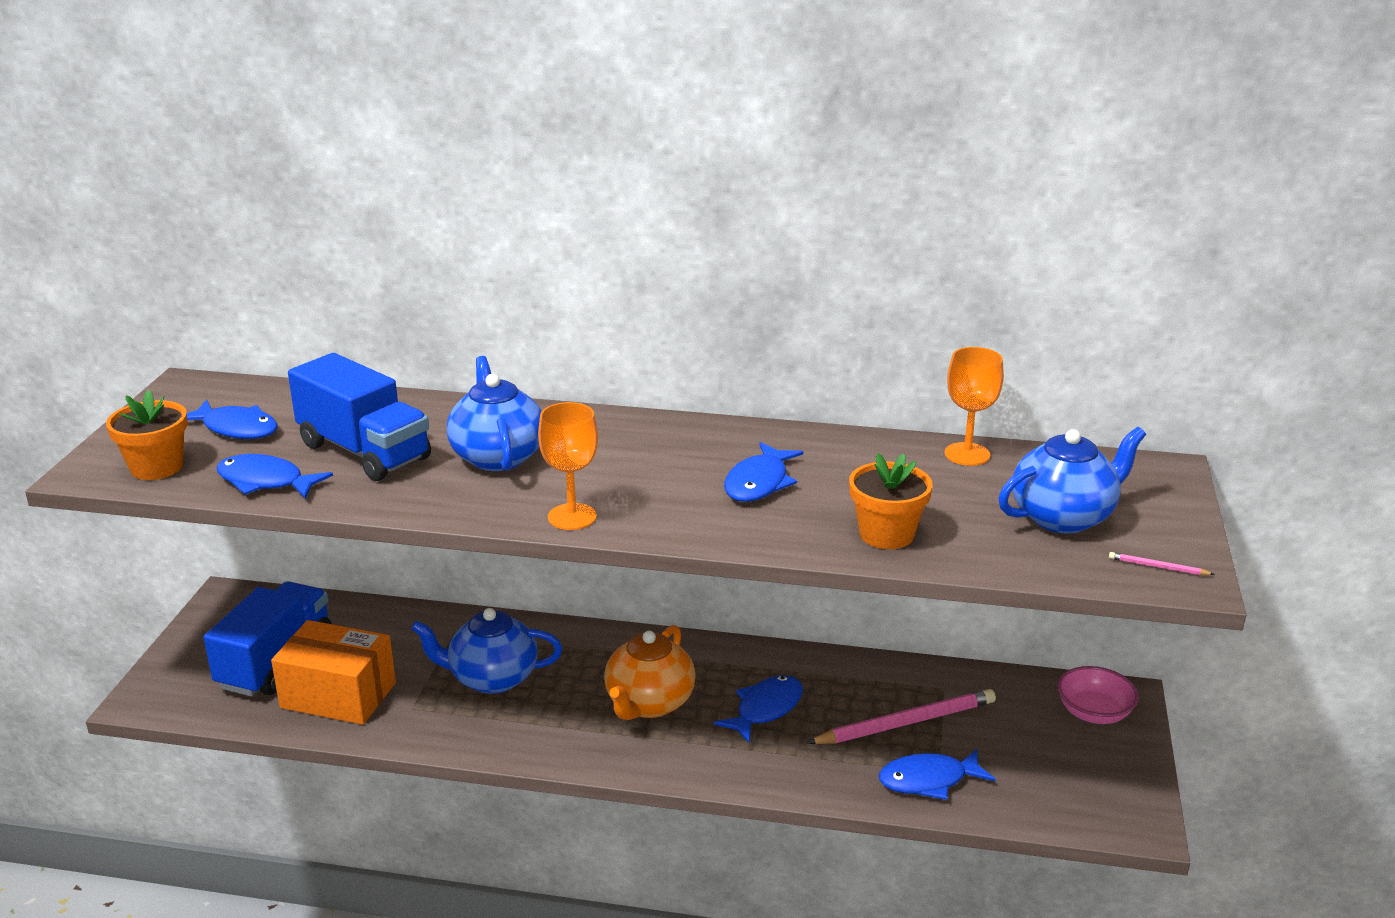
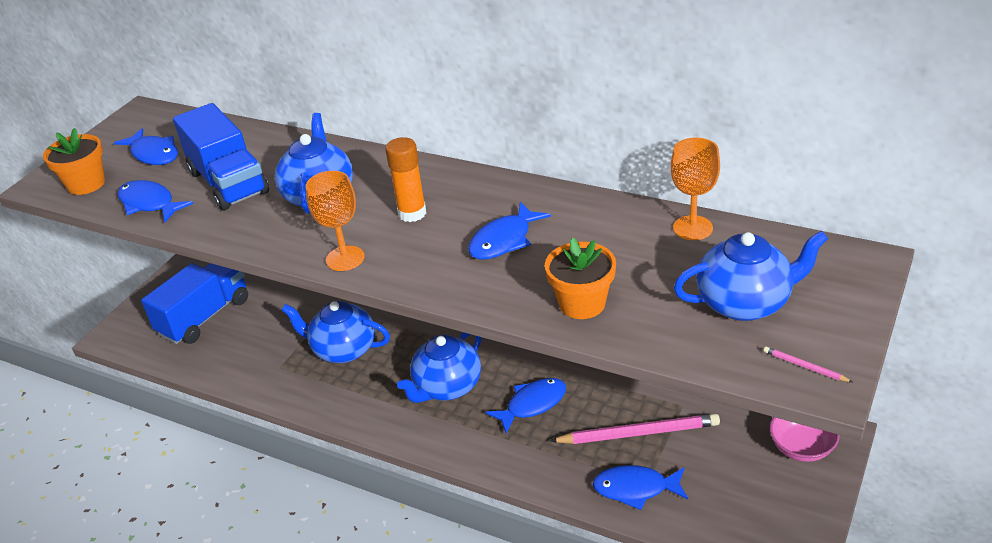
camera: 20 degrees right, 10 degrees up
(338, 695) = (235, 350): orange box -> none
(629, 465) = (412, 213): none -> orange glue stick
(649, 703) = (447, 387): orange teapot -> blue teapot

